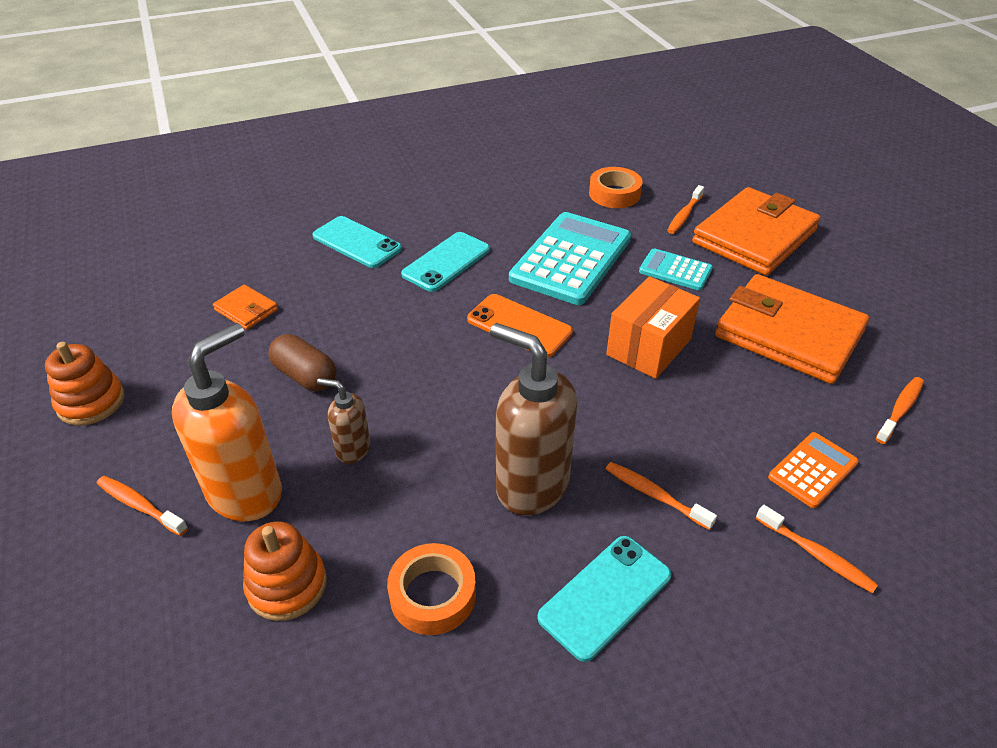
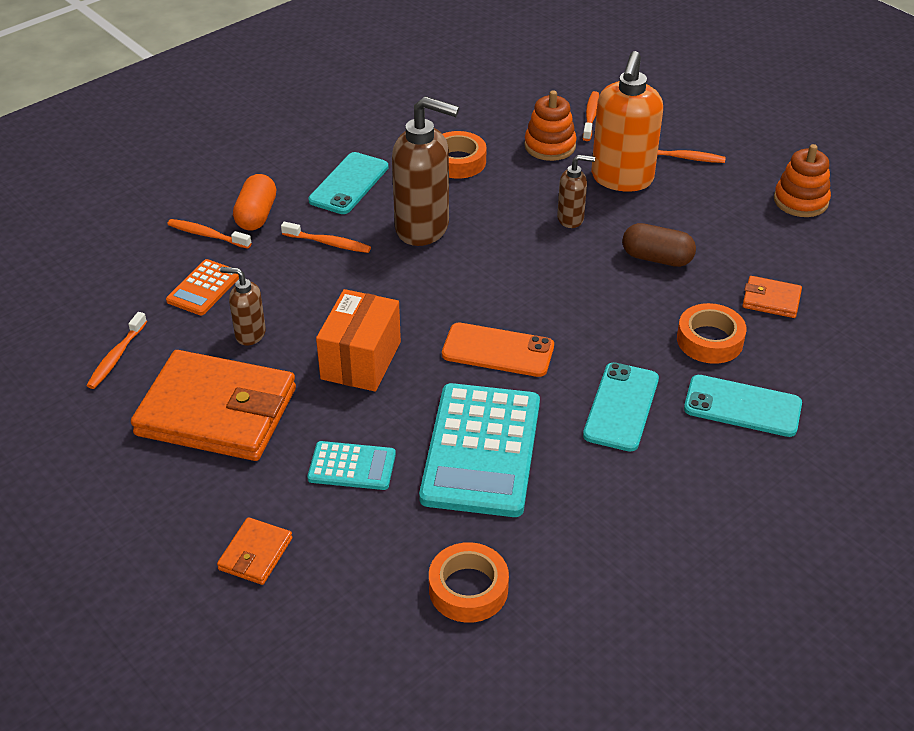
camera: 160 degrees right, 0 degrees up
(333, 291) = (709, 340): none -> orange tape
(684, 215) = (357, 571): orange toothbrush -> orange toothbrush (591, 116)
(747, 572) = (256, 215): none -> orange capsule
(754, 237) = (255, 554): orange wallet -> orange wallet, size x0.44
(757, 399) = (250, 334): none -> brown soap dispenser

